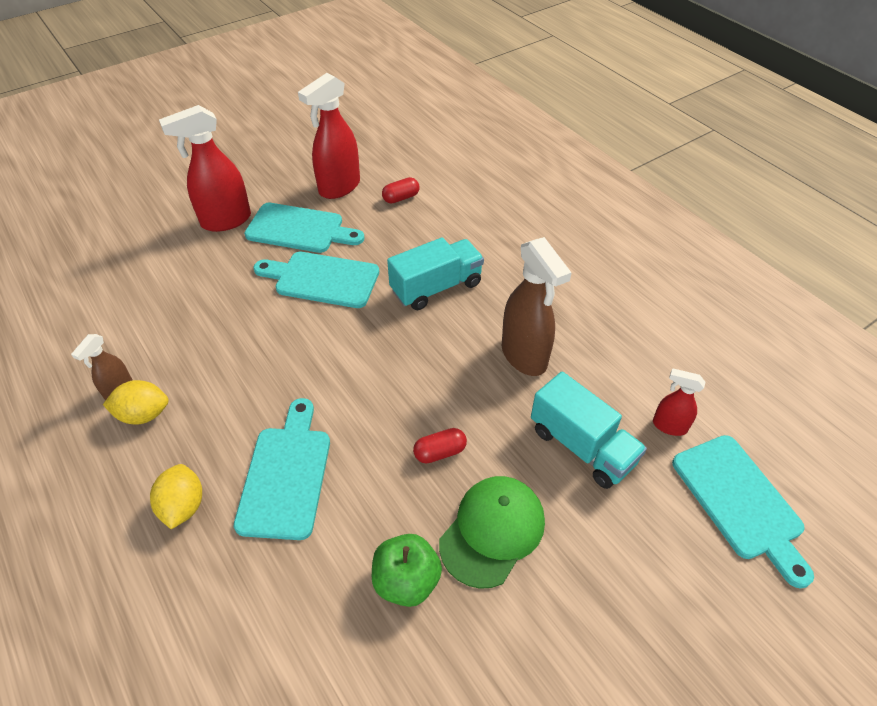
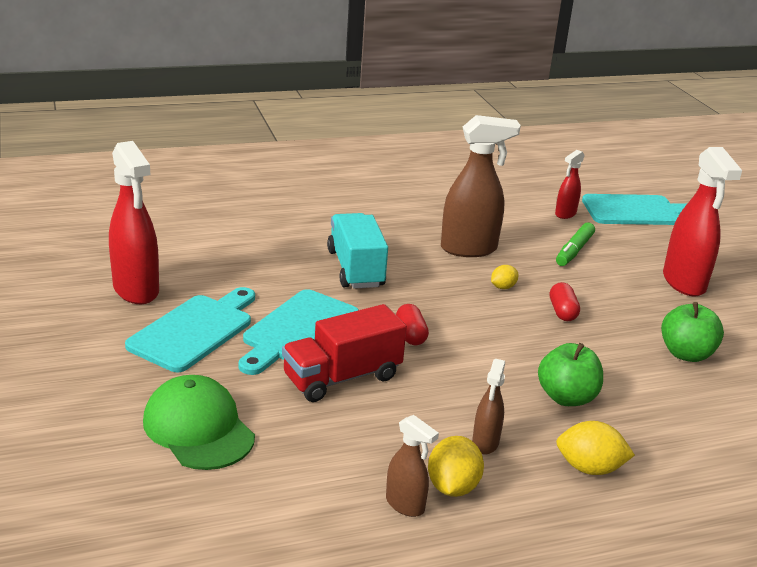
camera: 75 degrees left, 20 degrees down
(203, 425) = (485, 443): none -> brown spray bottle
(225, 221) = (128, 383): red spray bottle -> red spray bottle (684, 283)
(267, 319) = (342, 377): none -> red truck
(286, 475) = (566, 397): turquoise cutting board -> green apple
(401, 198) = (194, 257): red capsule -> red capsule (410, 335)
(462, 395) = (503, 287): none -> yellow lemon
(492, 531) = (645, 306): green cap -> green cap (198, 428)
(581, 446) = (574, 250): turquoise truck -> green marker

